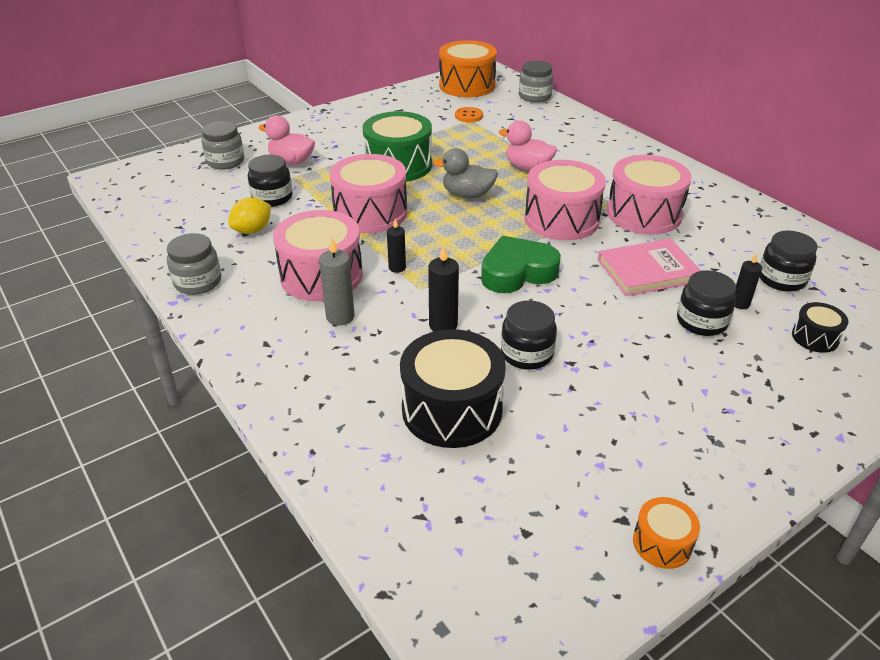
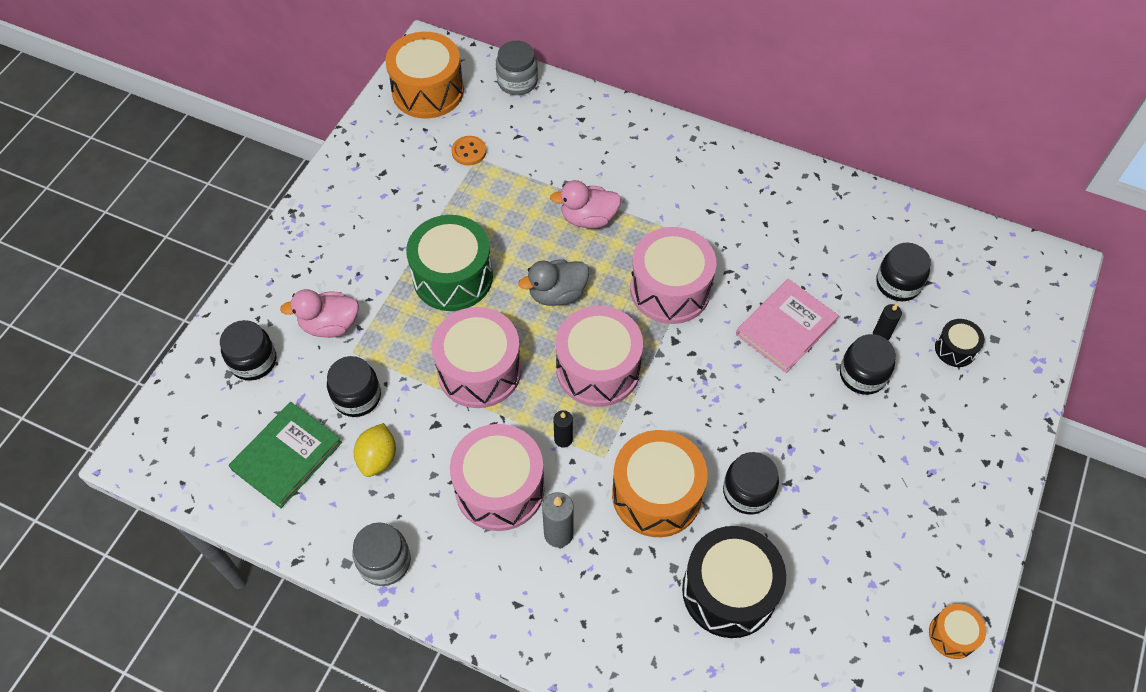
camera: 30 degrees left, 20 degrees up
(195, 208) = (287, 456): none -> green book
(225, 161) = (253, 361): grey jar -> black jar
(443, 325) = (656, 494): black candle -> orange drum
(517, 272) = (676, 388): green heart -> none
(644, 214) = (739, 244): pink drum -> pink drum (598, 369)

